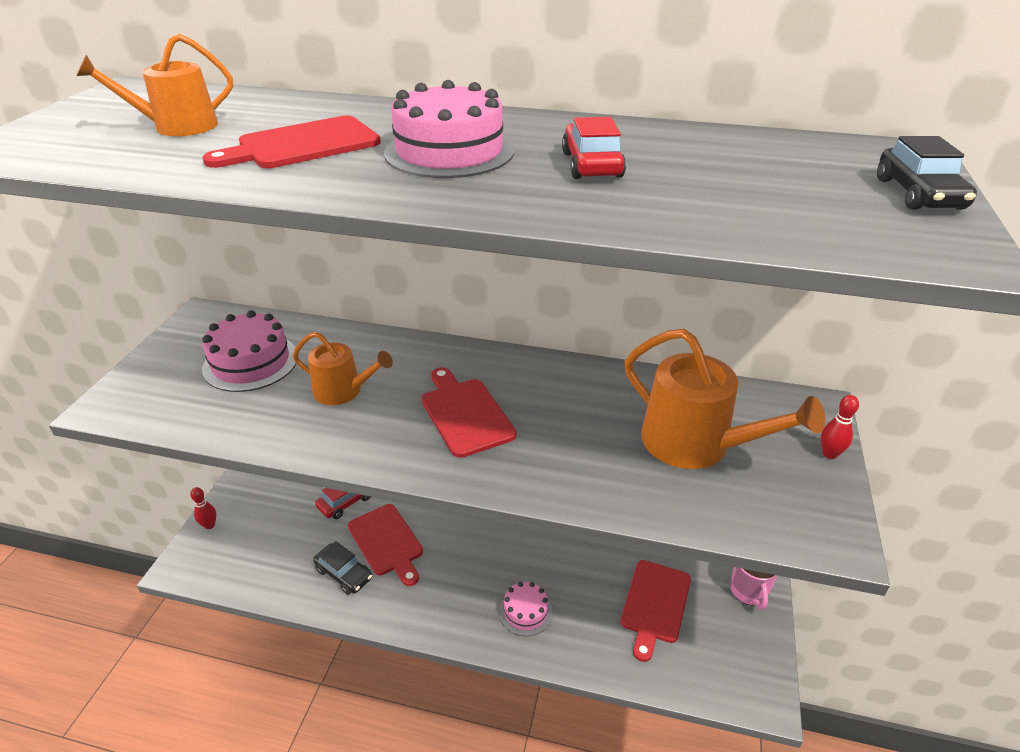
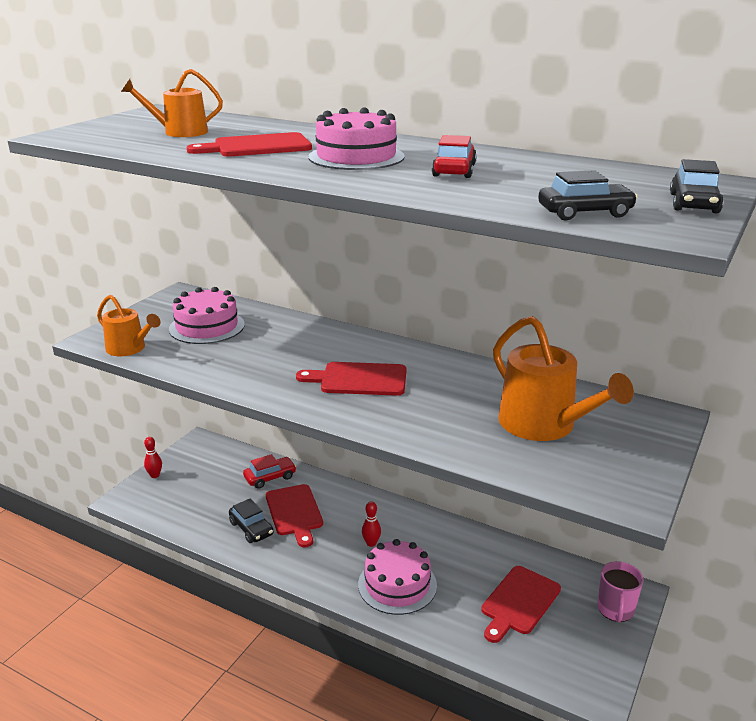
camera: 15 degrees right, 10 degrees down
(343, 391) = (269, 353): orange watering can -> orange watering can (129, 348)
(465, 413) = (359, 379): red cutting board -> red cutting board turned 75 degrees counterclockwise
(525, 612) = (397, 585): pink cake -> pink cake, size x1.61
(811, 227) = (585, 212): none -> black car
(829, 454) = (663, 448): red bowling pin -> red bowling pin (371, 543)

